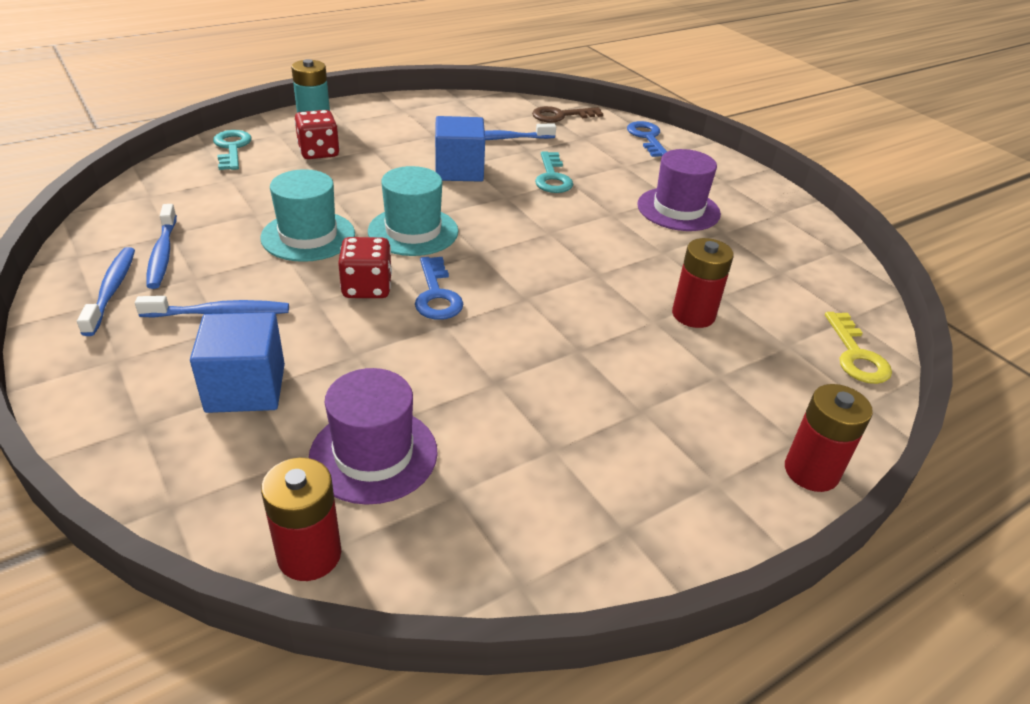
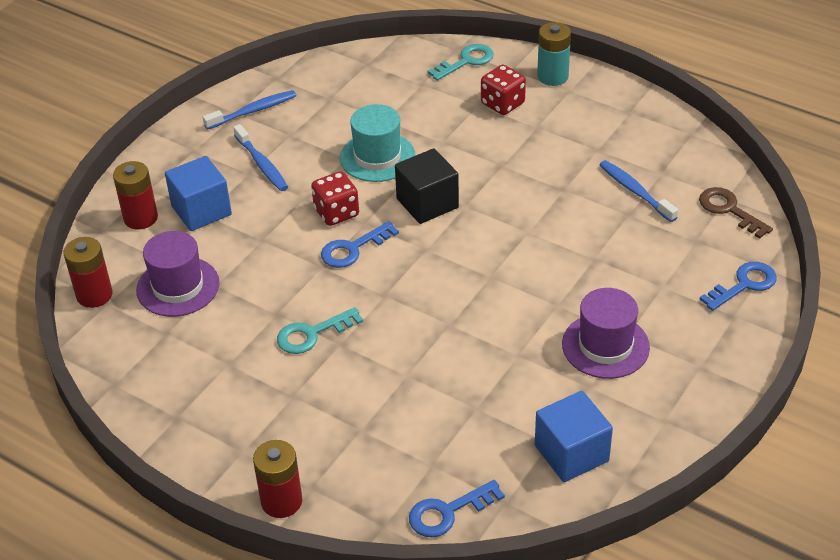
camera: 70 degrees right, 5 degrees up
(162, 254) = (305, 108): blue toothbrush -> none
(413, 231) = (427, 203): turquoise hat -> black cube
(459, 170) = (547, 188): blue cube -> blue cube (571, 453)
(552, 177) = (589, 247): turquoise key -> turquoise key (312, 334)
(693, 315) = (432, 396): red battery -> red battery (140, 218)
(856, 355) = (448, 512): yellow key -> blue key

